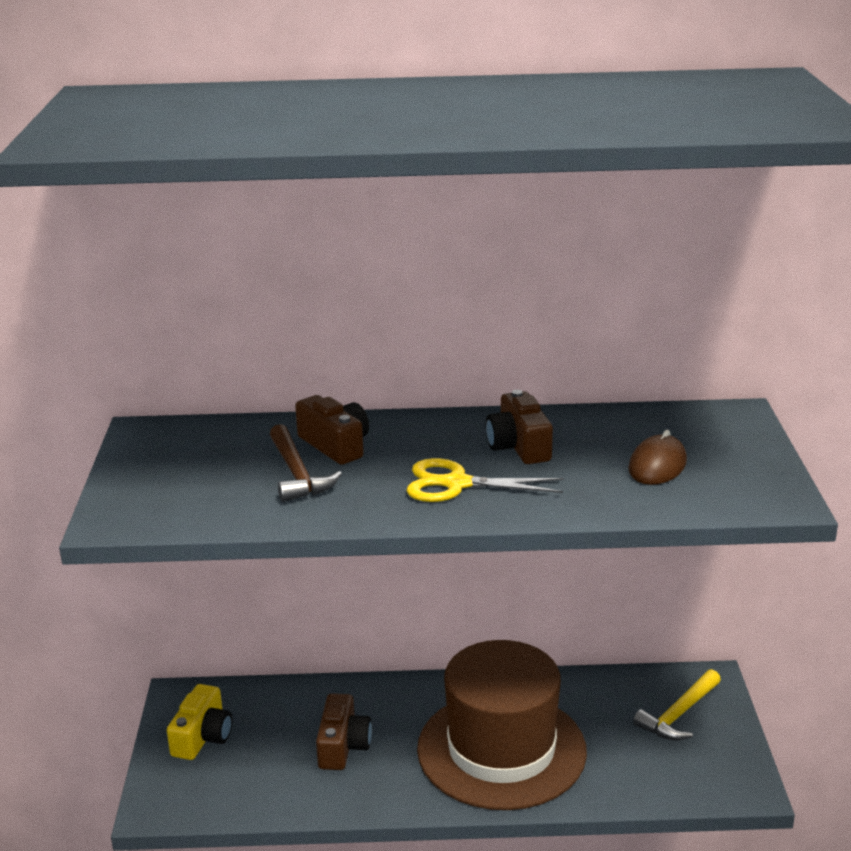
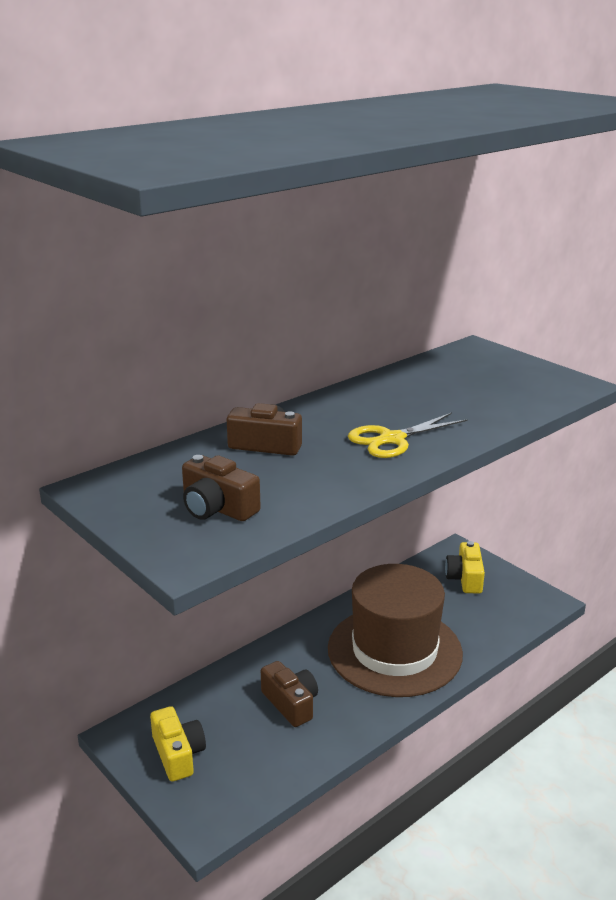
camera: 40 degrees left, 0 degrees up
(297, 474) = (274, 473): brown hammer -> none
(519, 446) = (388, 404): brown camera -> brown camera (217, 508)
(657, 465) = (486, 388): brown mouse -> none
(678, 715) = (465, 578): yellow hammer -> yellow camera

